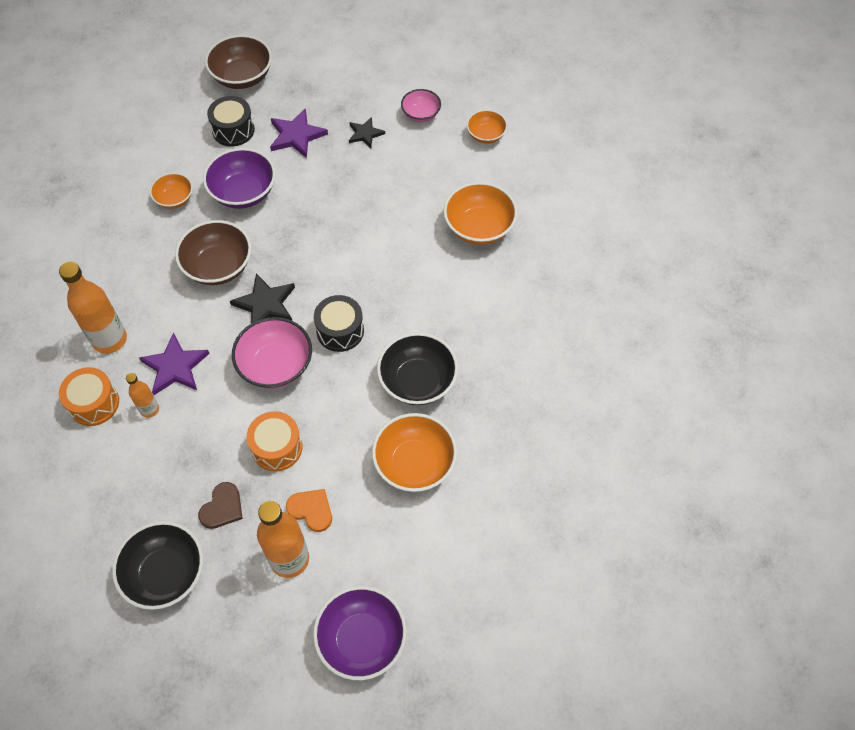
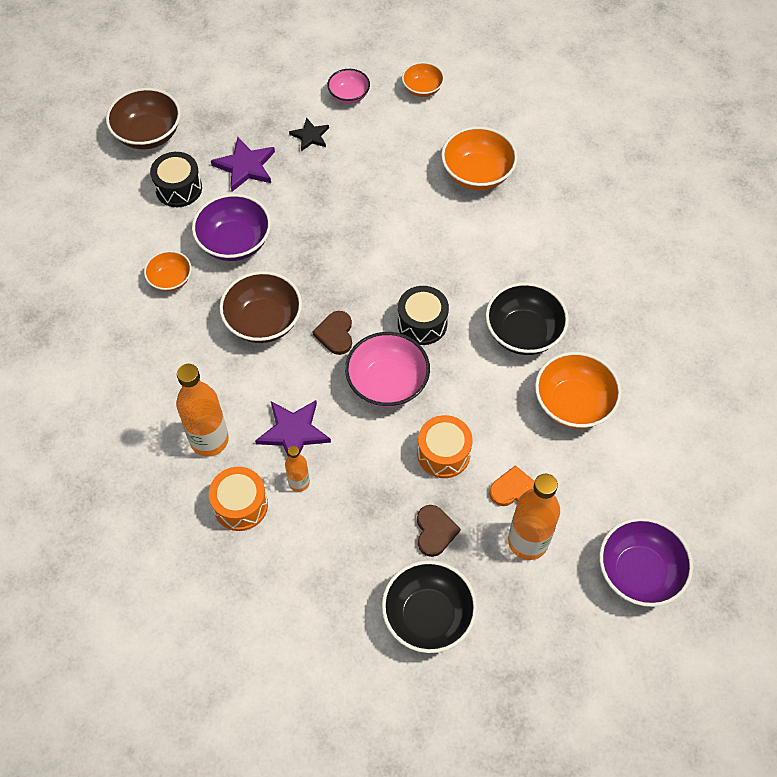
camera: 30 degrees left, 0 degrees up
(265, 304) = (335, 334): black star -> brown heart

